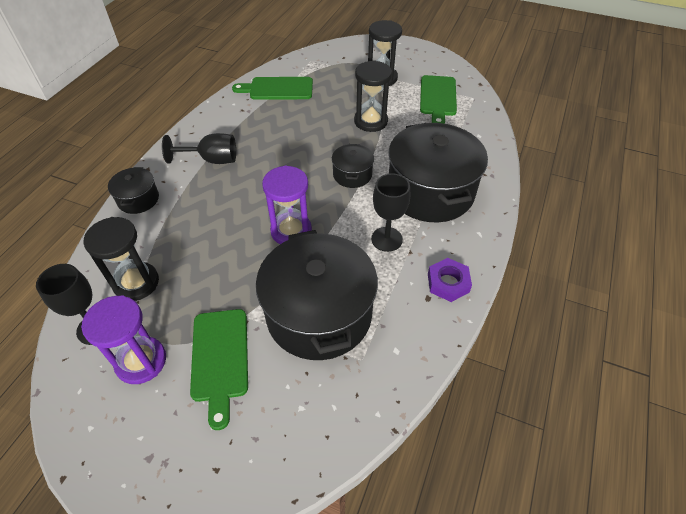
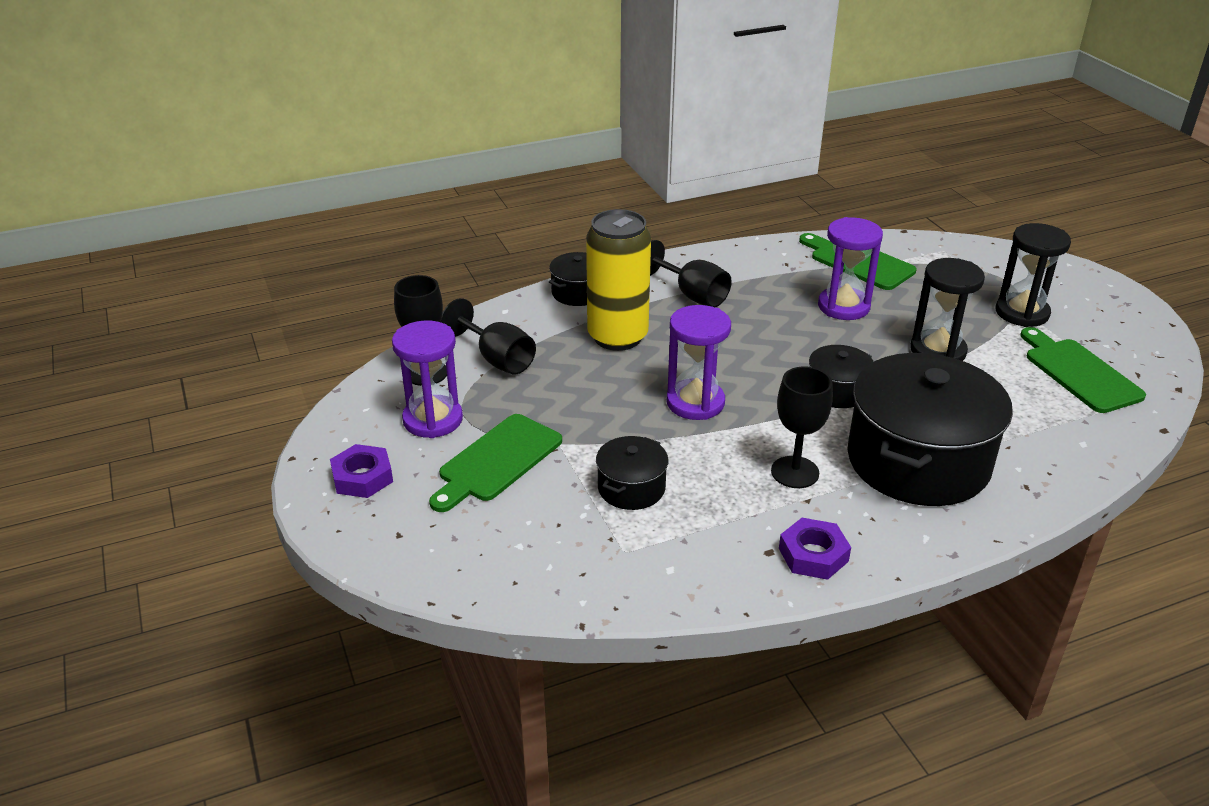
camera: 45 degrees right, 15 degrees down
(136, 283) = (497, 359): black hourglass -> black goblet
(139, 447) = (362, 477): none -> purple nut
(198, 216) = (617, 337): none -> yellow can
(300, 120) = (843, 306): none -> purple hourglass
(319, 314) = (631, 488): black pot -> black pot, size x0.47
(438, 98) = (1079, 373): green cutting board -> green cutting board turned 105 degrees clockwise

